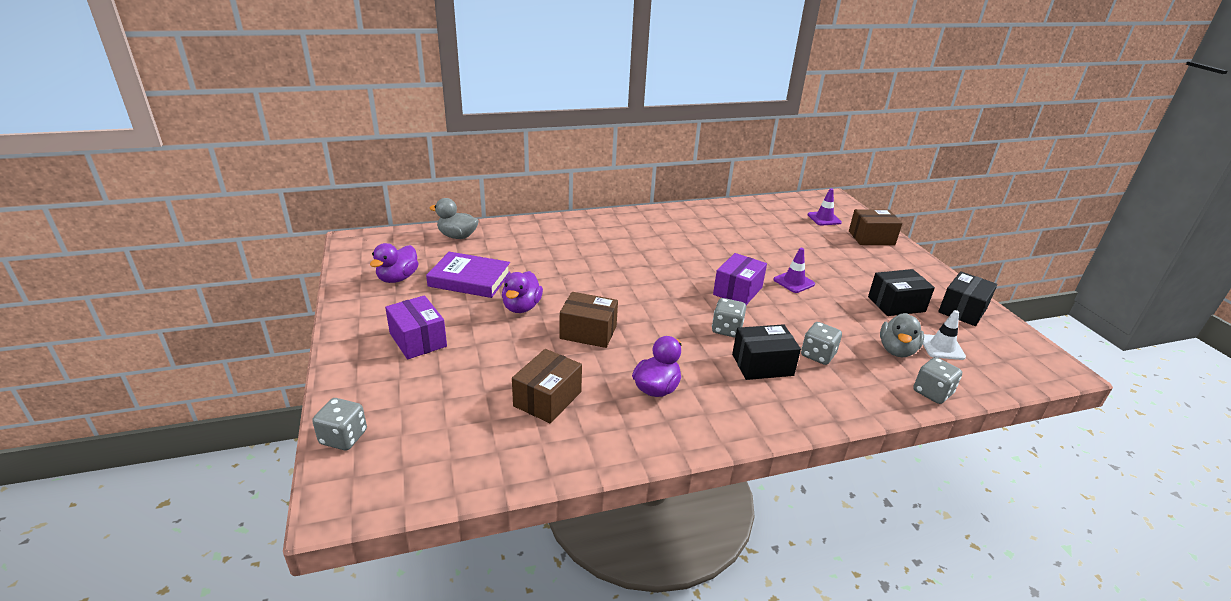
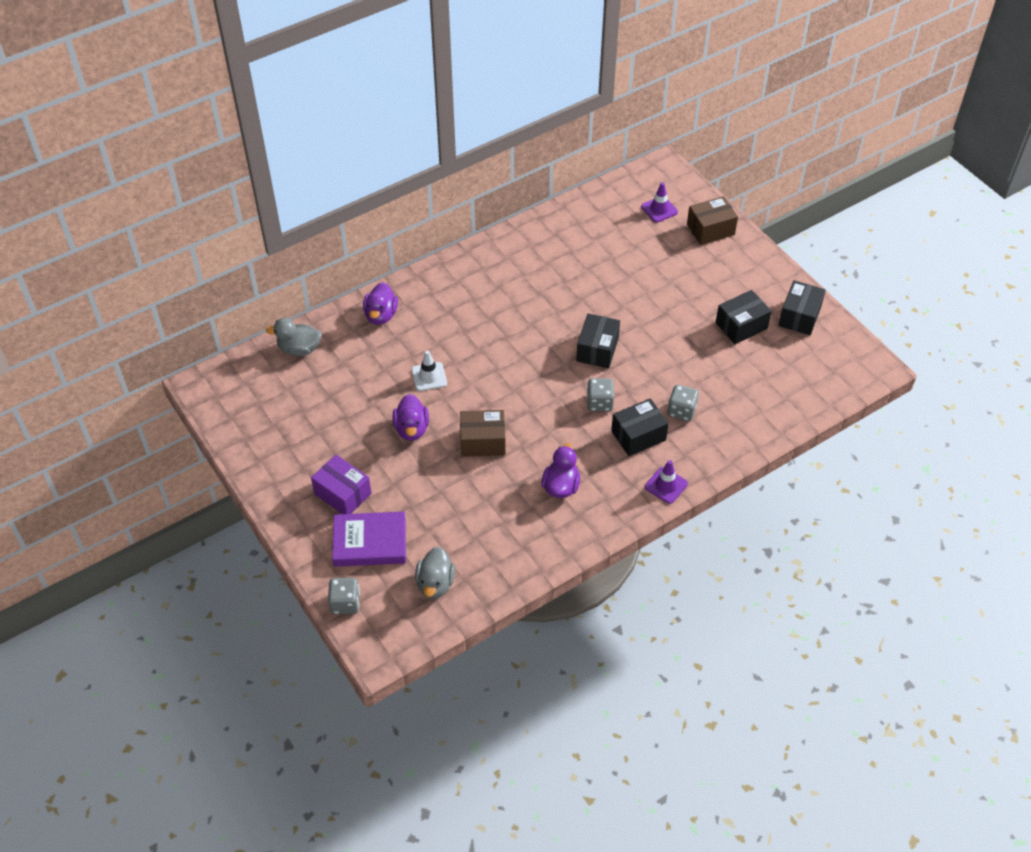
camera: 15 degrees left, 20 degrees up
(398, 278) = (278, 426): purple duck -> purple duck (381, 315)
(469, 279) = (346, 407): purple book -> purple book (370, 542)
(547, 399) = (480, 522): brown box -> none
(737, 291) = (597, 349): purple box -> black box
(794, 282) = (646, 321): purple traffic cone -> purple traffic cone (666, 485)
(896, 350) = (745, 386): grey duck -> grey duck (435, 584)
(932, 392) = (776, 426): grey dice -> none
(942, 347) = (782, 371): white traffic cone -> white traffic cone (429, 376)

